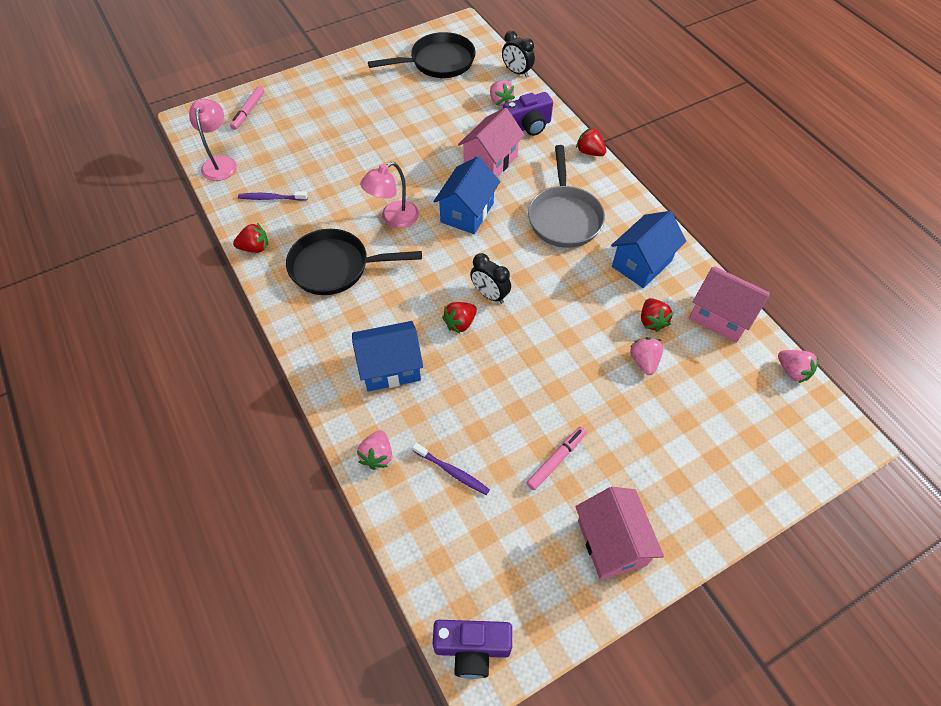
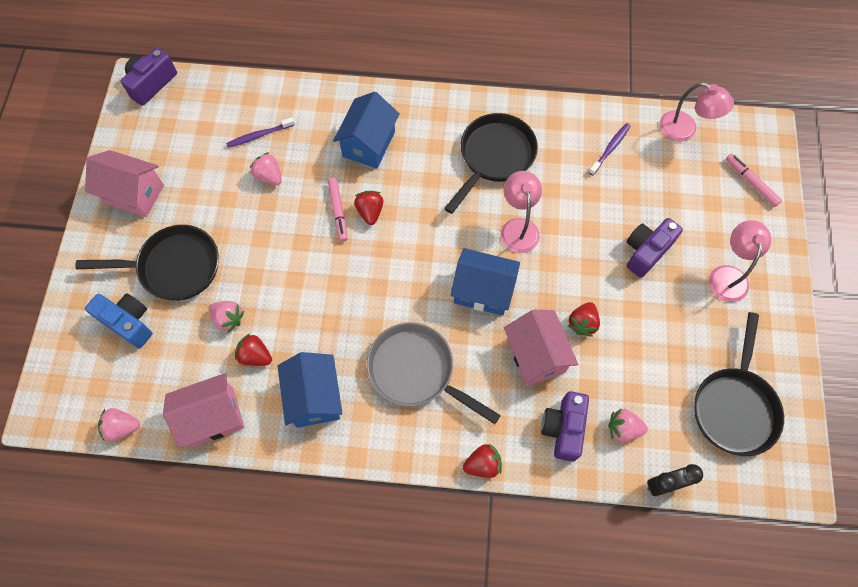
camera: 125 degrees right, 10 degrees up
(255, 248) = (557, 112): red strawberry -> red strawberry (582, 323)
(341, 96) = (728, 275): none -> pink lamp
(356, 141) = (646, 252): none -> purple camera
(377, 455) = (308, 100): pink strawberry -> pink strawberry (269, 176)
(467, 212) = (483, 291): blue house -> blue house turned 45 degrees counterclockwise
(490, 295) = (380, 250): black clock -> none
(556, 460) = (211, 201): pink marker -> pink marker (338, 211)
(643, 440) = (174, 267): none -> black pan
(721, 436) = (128, 323): none -> blue camera

